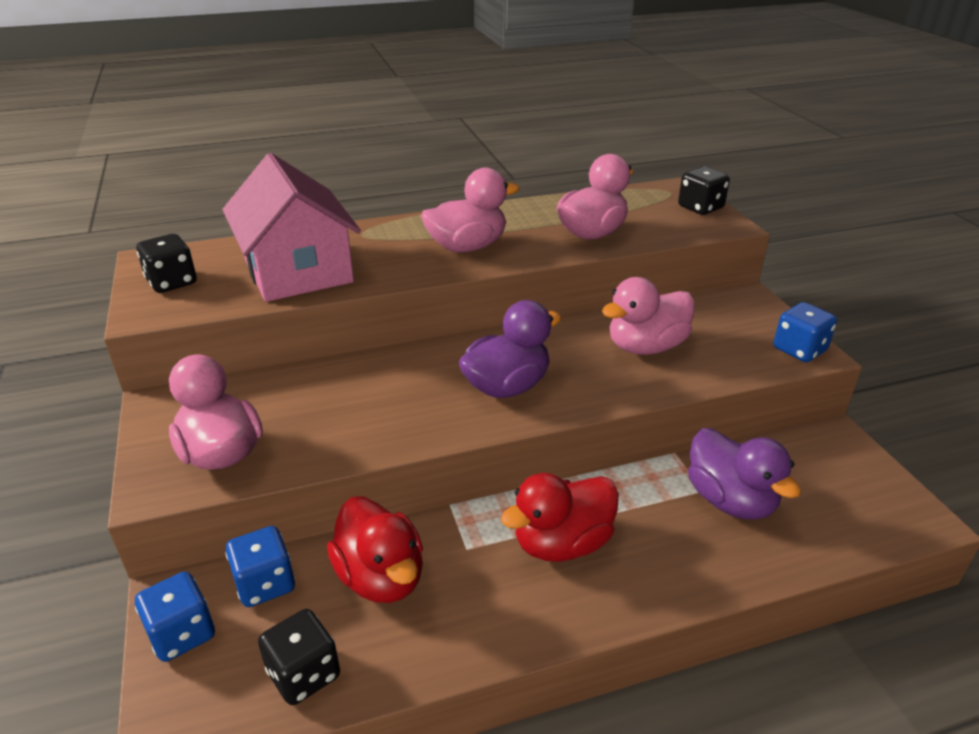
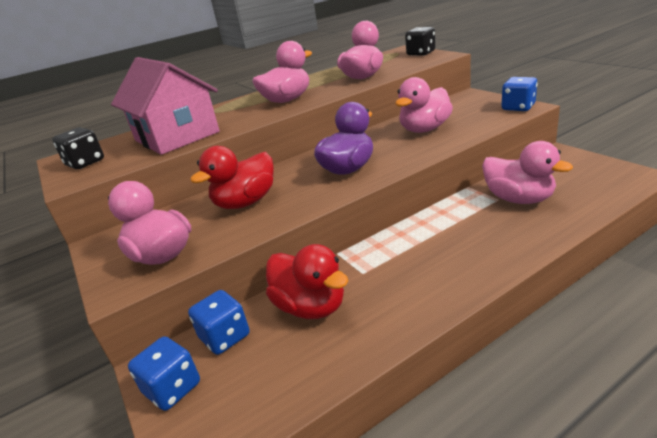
camera: 10 degrees left, 5 degrees down
(304, 674) = (283, 383): black dice -> none
(562, 543) = (426, 251): red duck -> red duck (246, 202)
(730, 500) = (518, 199): purple duck -> pink duck

